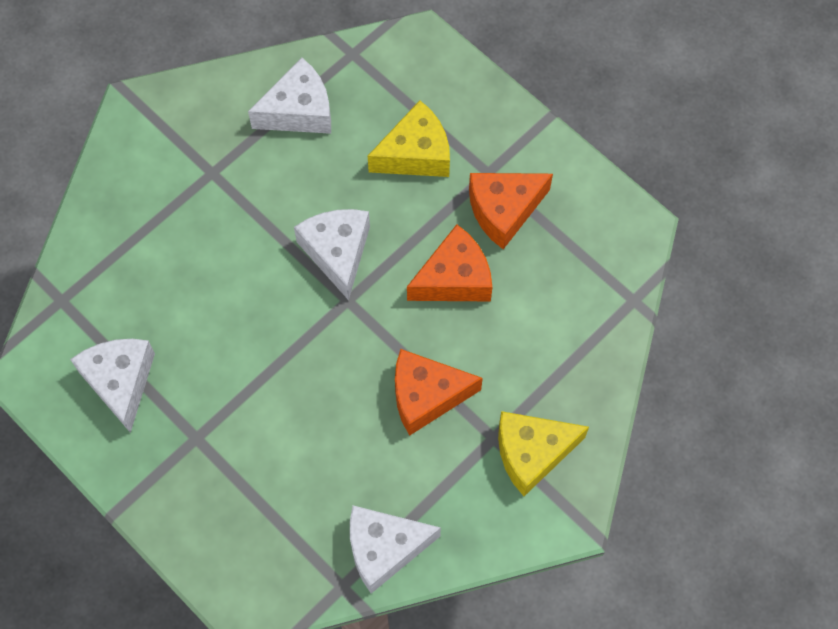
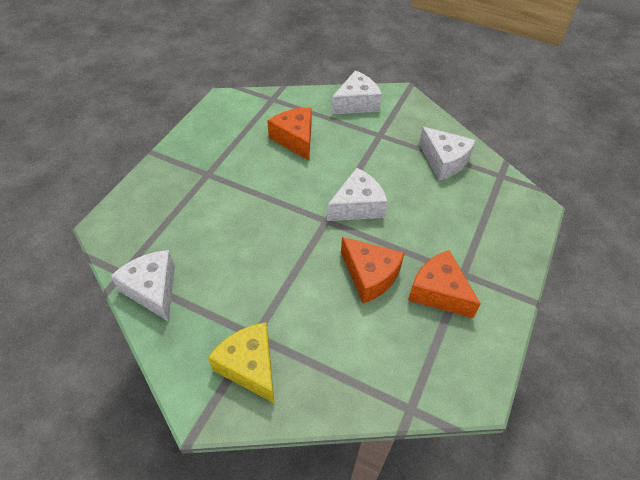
camera: 70 degrees right, 15 degrees down
(120, 382) = (232, 133): white cheese -> white cheese (356, 103)
(415, 154) = (451, 227): yellow cheese -> none
(426, 396) = (273, 283): orange cheese -> orange cheese (295, 139)

